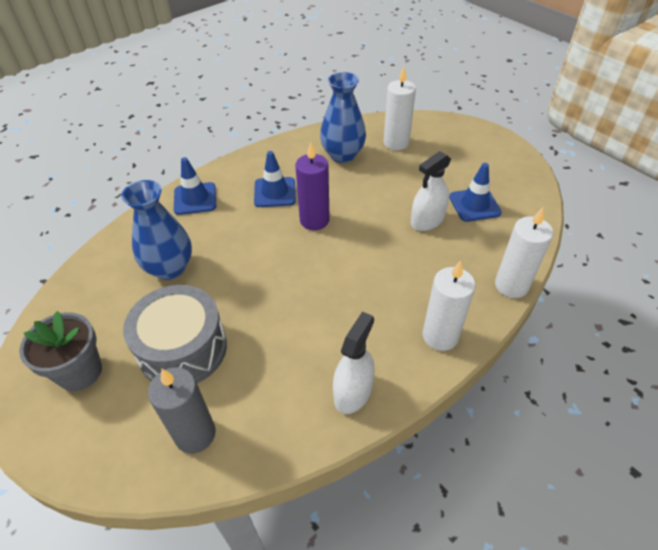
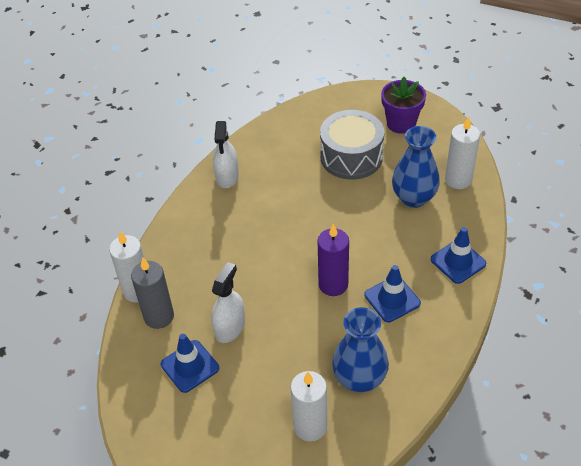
camera: 155 degrees right, 0 degrees up
(80, 372) = (401, 123): grey flower pot -> purple flower pot
(195, 434) = (305, 125): grey candle -> grey candle (159, 316)
(440, 336) = (183, 230): white candle -> white candle (458, 180)

